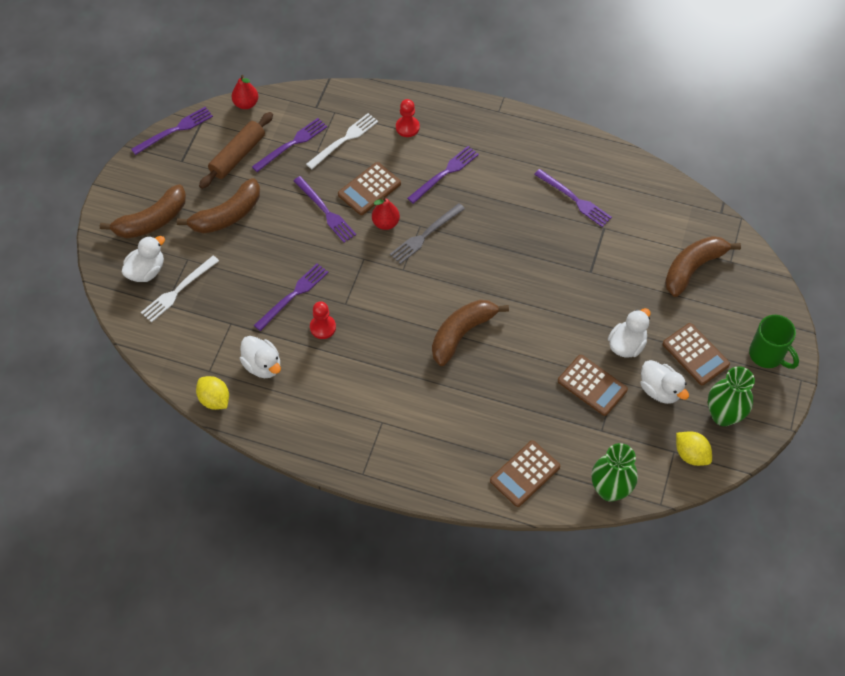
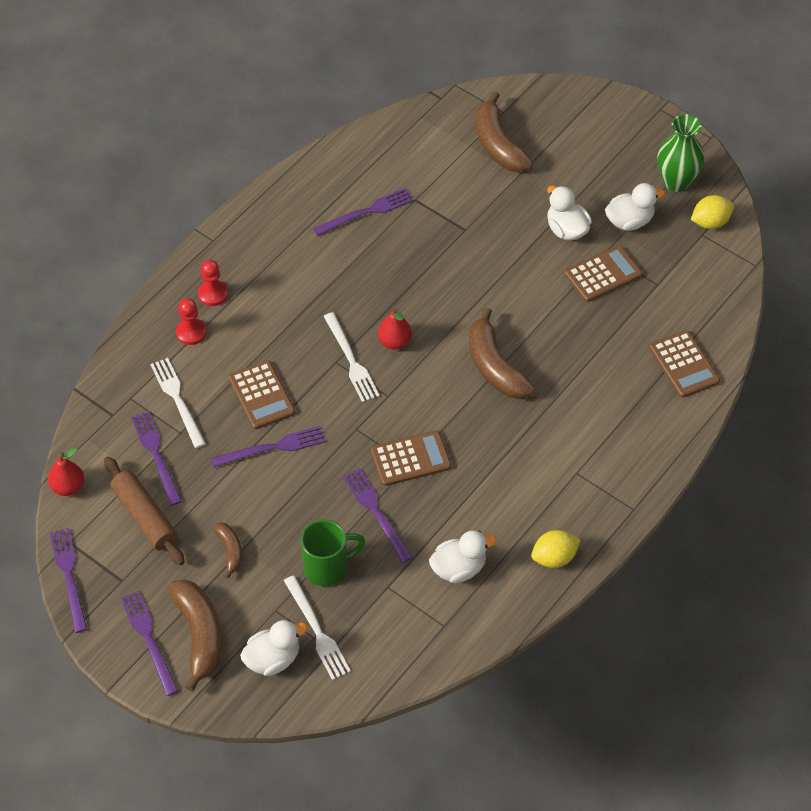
camera: 70 degrees left, 5 degrees down
(146, 271) = (273, 659): white duck -> white duck turned 90 degrees clockwise
(214, 399) = (485, 629): yellow lemon -> yellow lemon (554, 558)
(227, 215) = (230, 551): brown banana -> brown banana, size x0.53
(323, 327) = (432, 495): red pawn -> red pawn (213, 294)
(385, 223) = (317, 393): red pear -> red pear (394, 342)
(425, 235) = (351, 360): grey fork -> white fork
(445, 173) = (275, 316): purple fork -> purple fork (149, 639)
(610, 490) = (726, 300): green vase -> none
(695, 354) = (600, 178): brown calculator -> brown calculator (411, 459)
(767, 355) = (623, 124): green mug -> green mug (327, 568)

